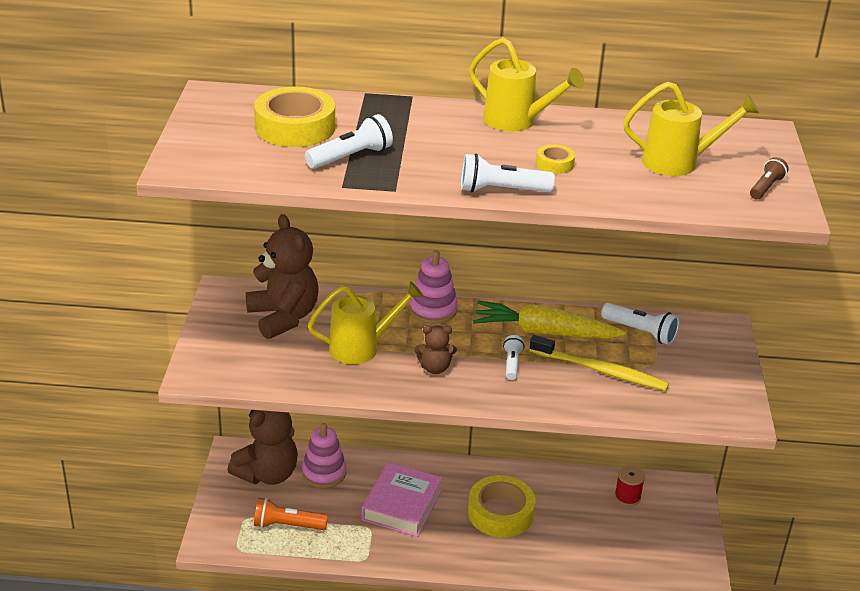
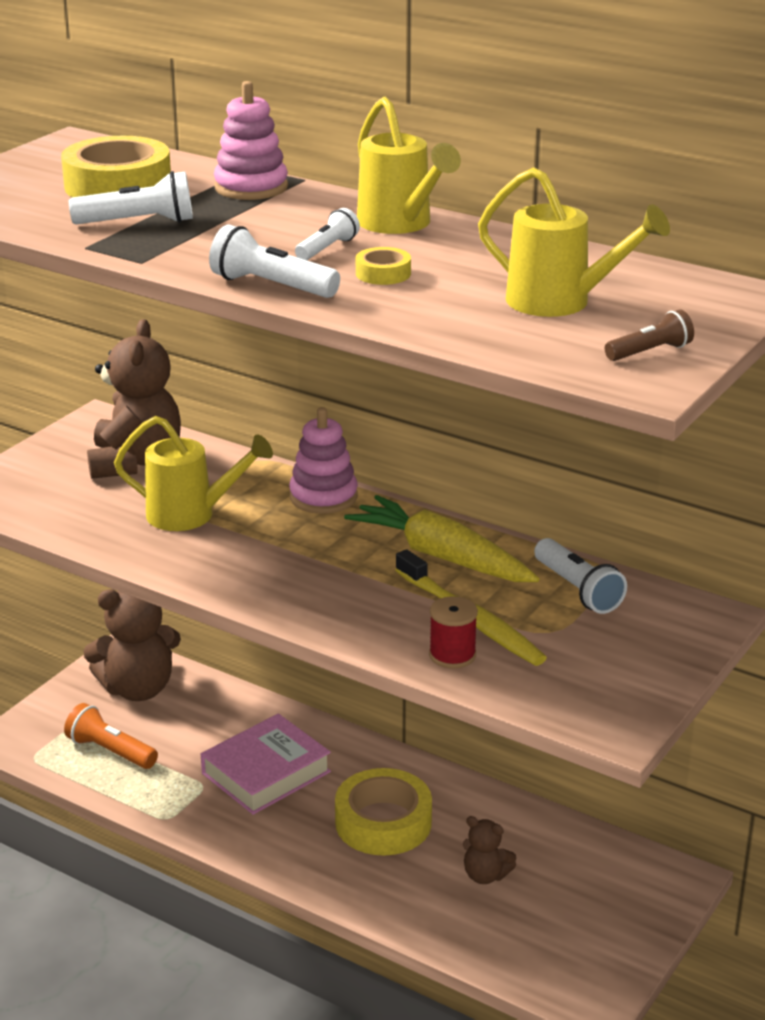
camera: 30 degrees right, 5 degrees down
(324, 473) = (204, 707): pink stacking toy -> pink stacking toy (251, 187)
(434, 368) = (255, 559): brown teddy bear -> brown teddy bear (485, 875)
(512, 364) = (359, 580): white flashlight -> white flashlight (327, 249)
(627, 497) = (576, 859): red spool -> red spool (452, 655)

